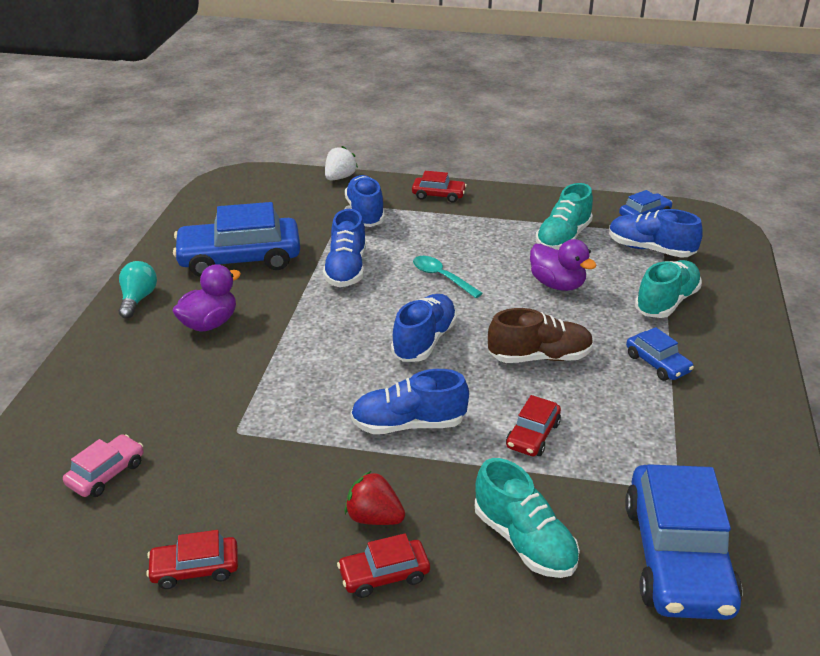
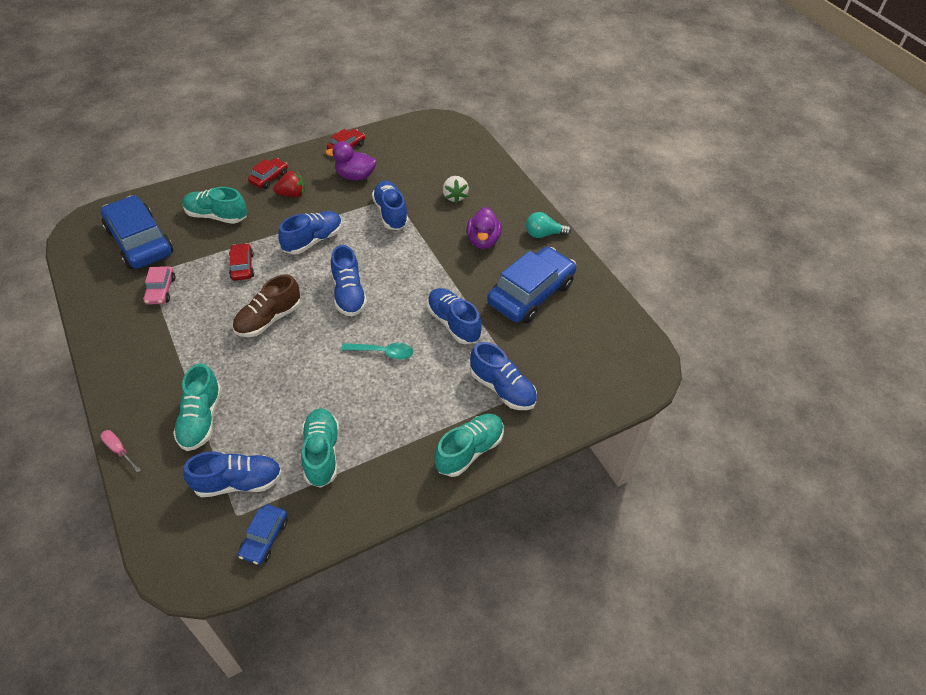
camera: 140 degrees right, 15 degrees up
(106, 473) = (426, 157): pink car -> pink car (161, 290)
(138, 299) = (543, 234): turquoise light bulb -> turquoise light bulb turned 120 degrees clockwise
(269, 410) = (390, 213): none -> blue shoe
(340, 178) = (573, 423): white strawberry -> white strawberry (454, 196)
(438, 195) = (469, 451): red car -> turquoise shoe
(557, 284) = (294, 392): purple duck -> purple duck (355, 176)
(657, 363) = (188, 354): blue car -> none
(763, 312) = (119, 450): none -> pink screwdriver

